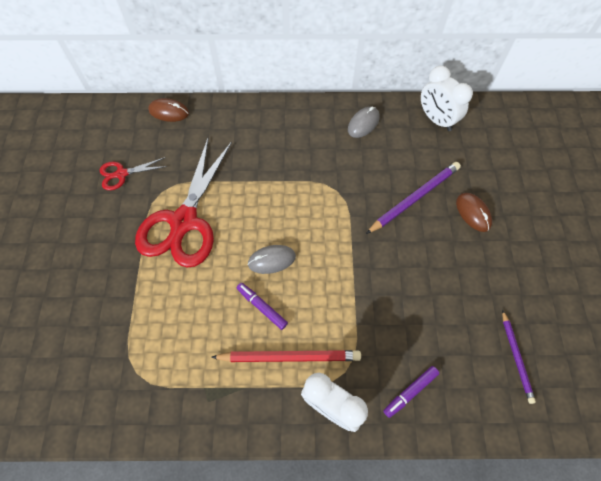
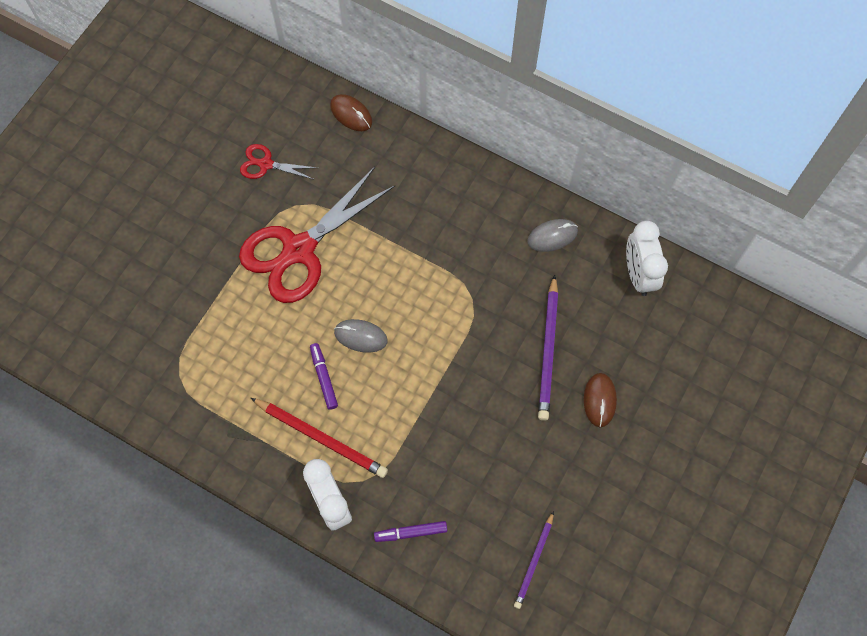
camera: 30 degrees right, 5 degrees up
(414, 198) = (548, 350): purple pencil -> purple pencil turned 105 degrees clockwise

